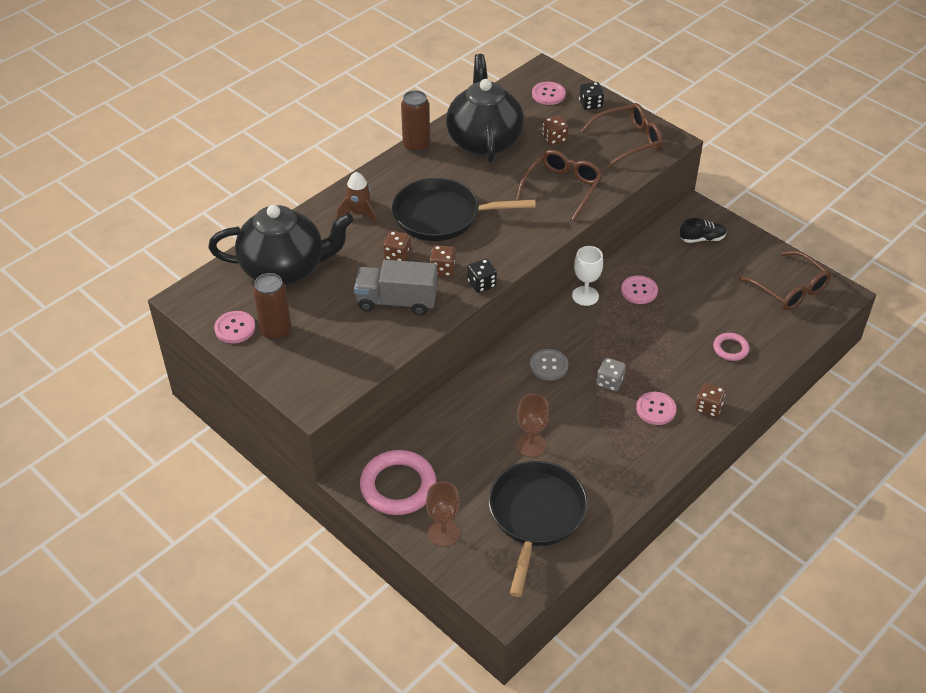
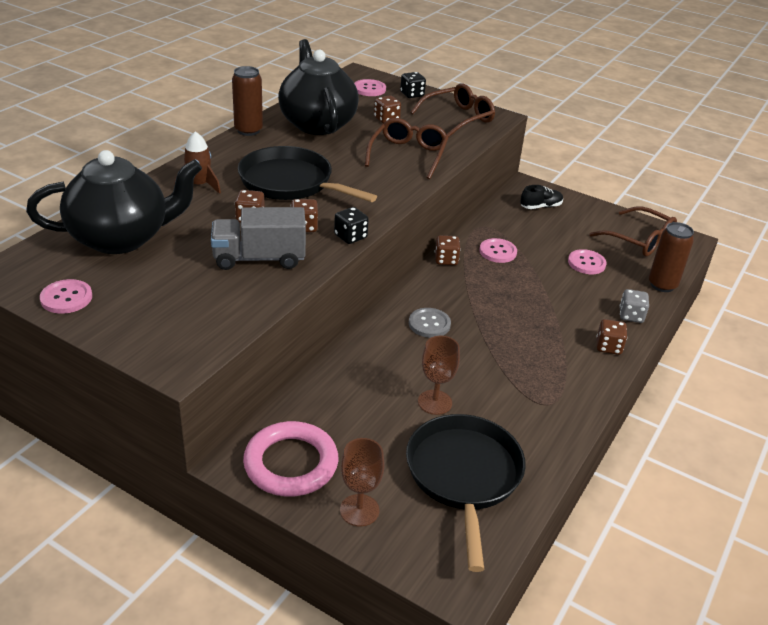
camera: 15 degrees left, 10 degrees down
(276, 331) = (119, 297): brown can -> brown can (662, 285)
(442, 216) = (290, 183): black pan -> black pan turned 45 degrees clockwise
(585, 296) = (446, 260): white goblet -> brown dice
(610, 382) = (498, 333): grey dice -> grey dice (631, 316)
(656, 409) = (555, 354): pink button -> pink button (586, 263)
(730, 348) = (607, 293): pink ring -> none

